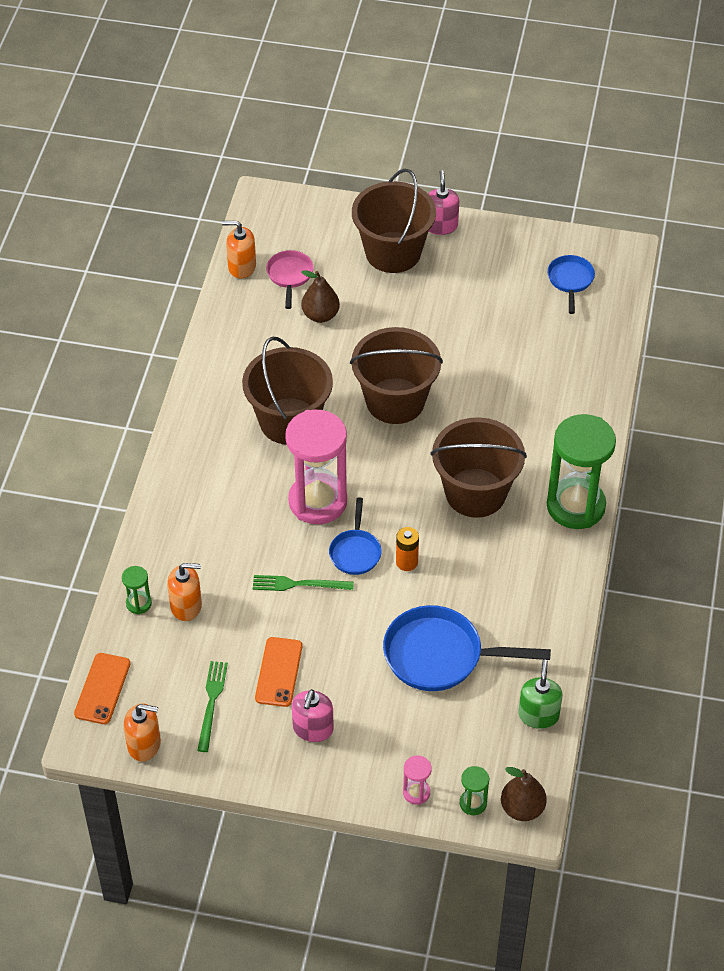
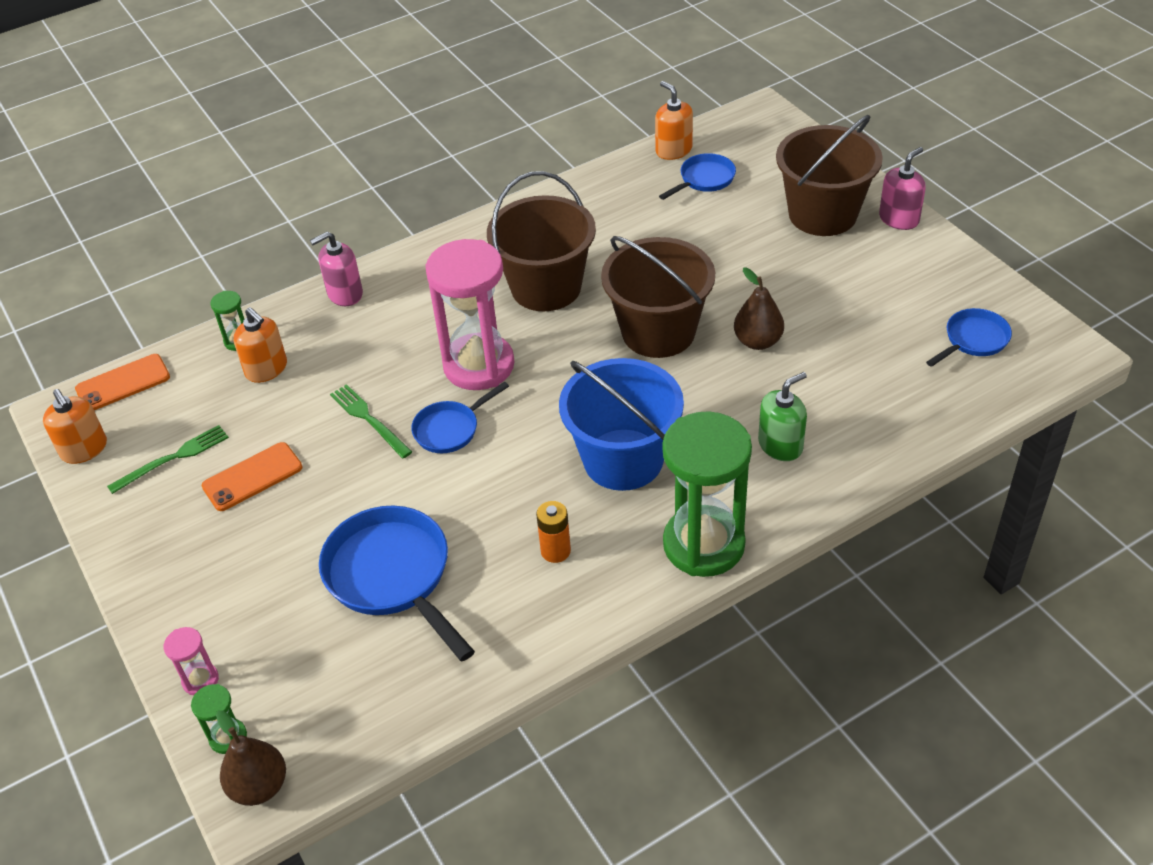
camera: 50 degrees right, 5 degrees down
(290, 276) = (704, 179): pink pan -> blue pan
(313, 729) = (208, 546): pink soap dispenser -> pink soap dispenser (345, 294)
(320, 315) = (688, 224): brown pear -> brown pear (757, 341)
(406, 562) = (479, 471): orange battery -> orange battery (555, 551)
(475, 493) = (623, 459): brown bucket -> blue bucket
(538, 715) = (398, 711): green soap dispenser -> green soap dispenser (780, 445)

